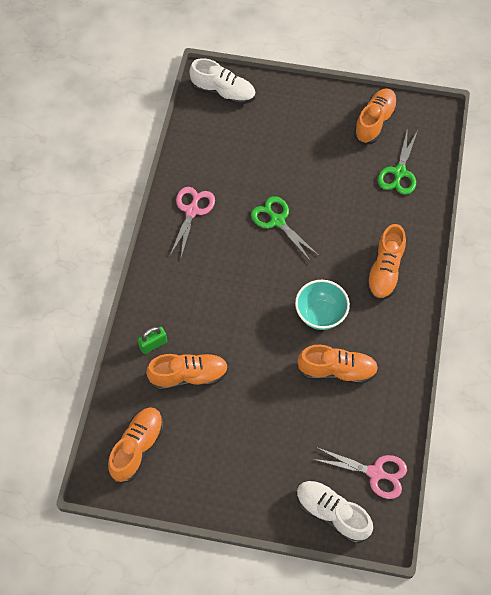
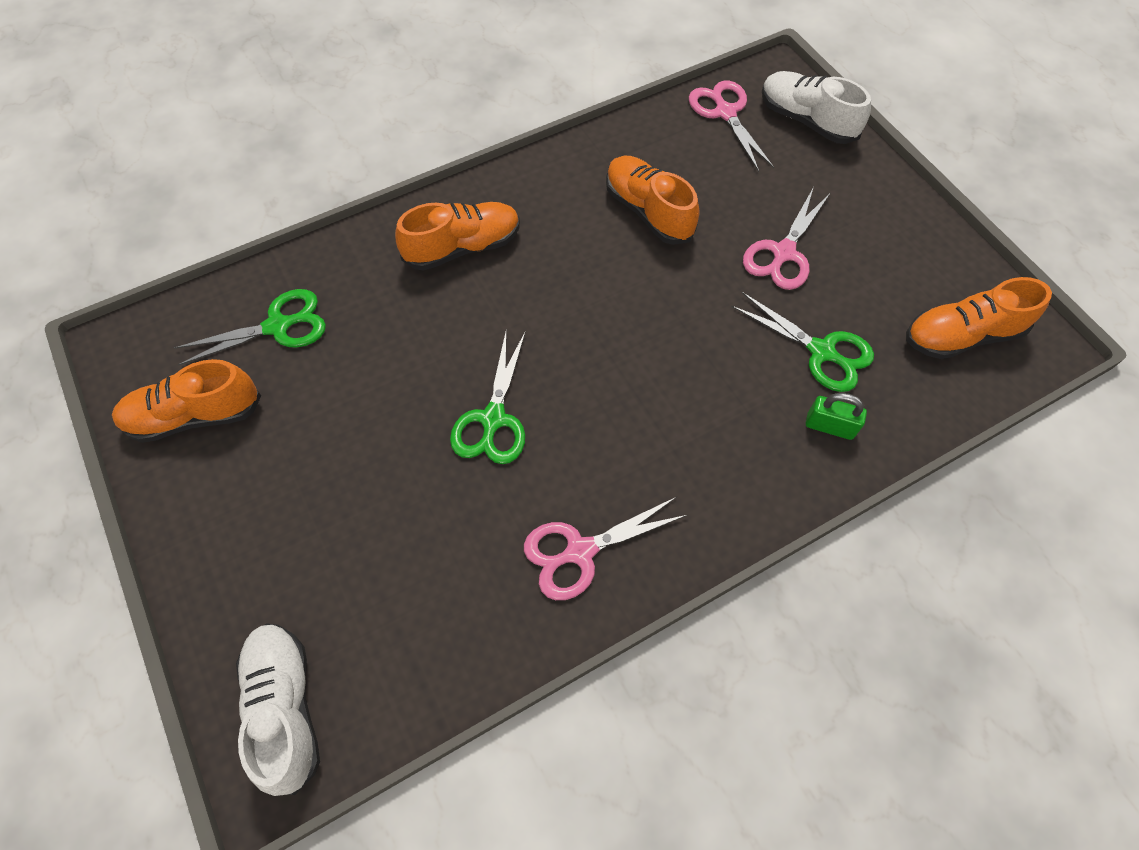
camera: 130 degrees left, 0 degrees up
(188, 376) = (821, 351): orange shoe -> green scissors
(255, 412) = (783, 253): none -> pink scissors
(320, 315) = (592, 273): turquoise bowl -> none
(332, 513) = (806, 121): white shoe -> white shoe turned 135 degrees clockwise

